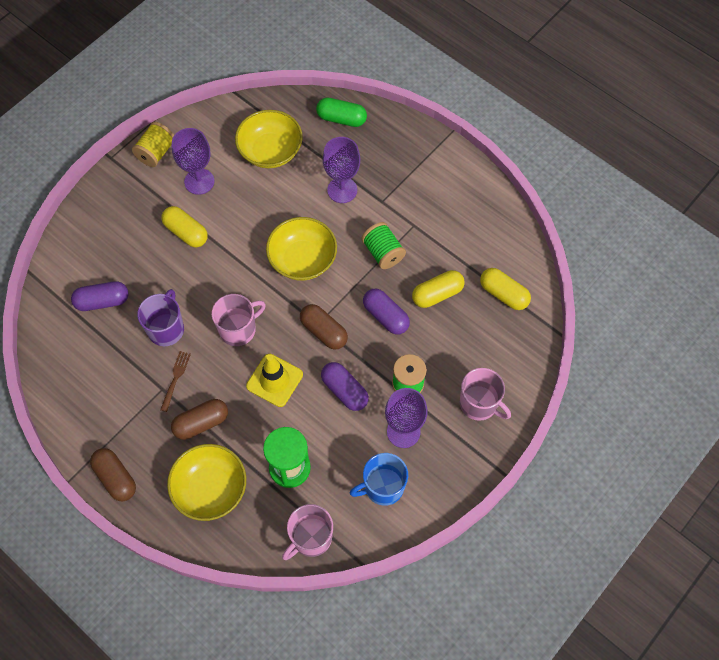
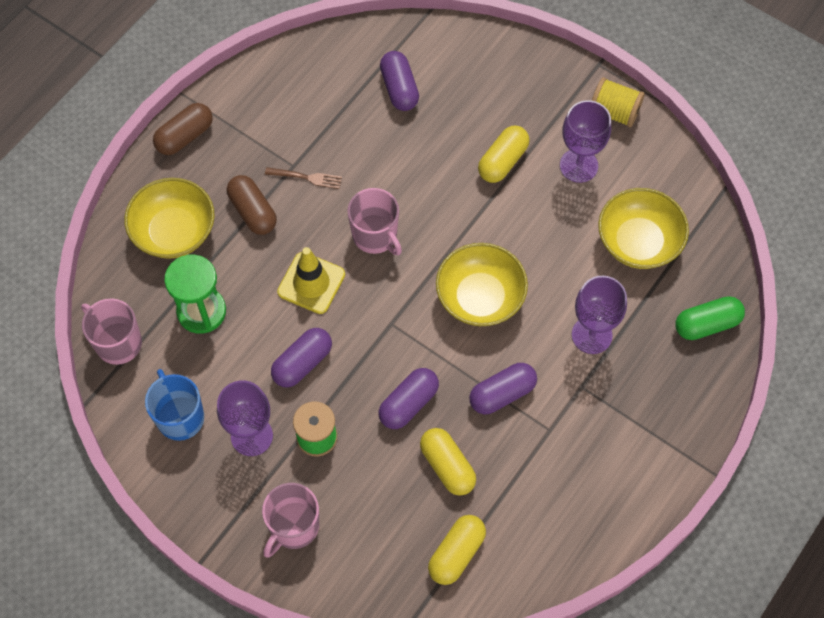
camera: 85 degrees right, 0 degrees up
(166, 329) = (369, 159): purple mug -> none
(323, 331) = (380, 332): brown capsule -> none
(341, 119) = (707, 324): green capsule -> green capsule turned 60 degrees clockwise
(383, 253) = (502, 394): green spool -> purple capsule

